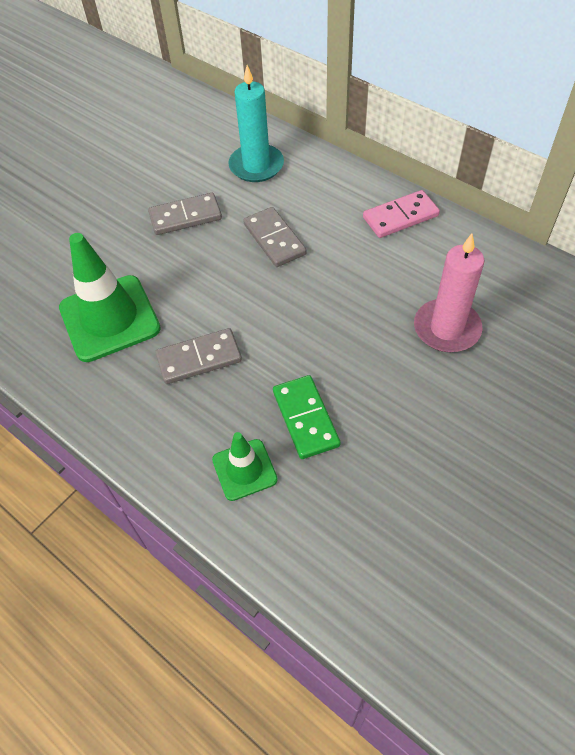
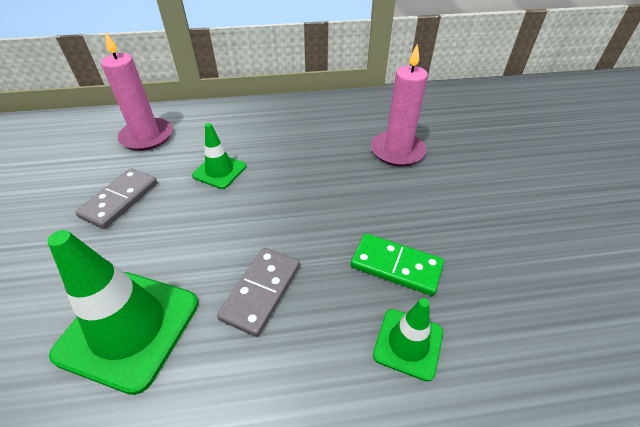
camera: 50 degrees left, 10 degrees down
(256, 166) = (147, 137): turquoise candle -> pink candle
(274, 239) = (219, 171): grey domino -> green traffic cone
(400, 216) = (290, 113): pink domino -> none

